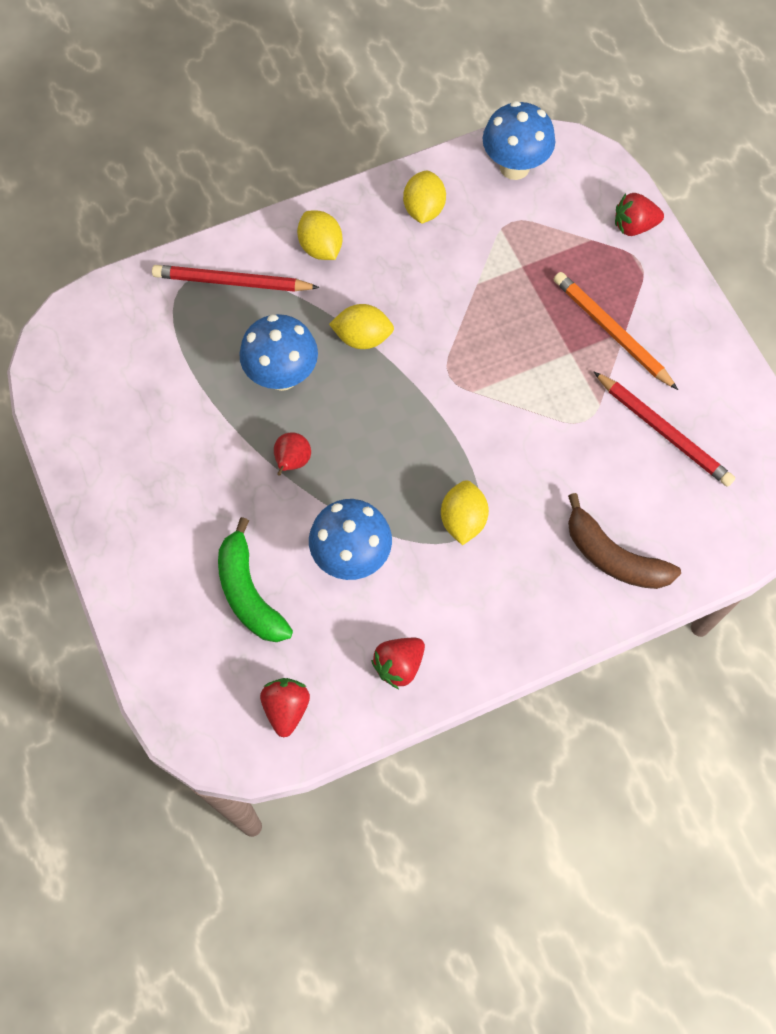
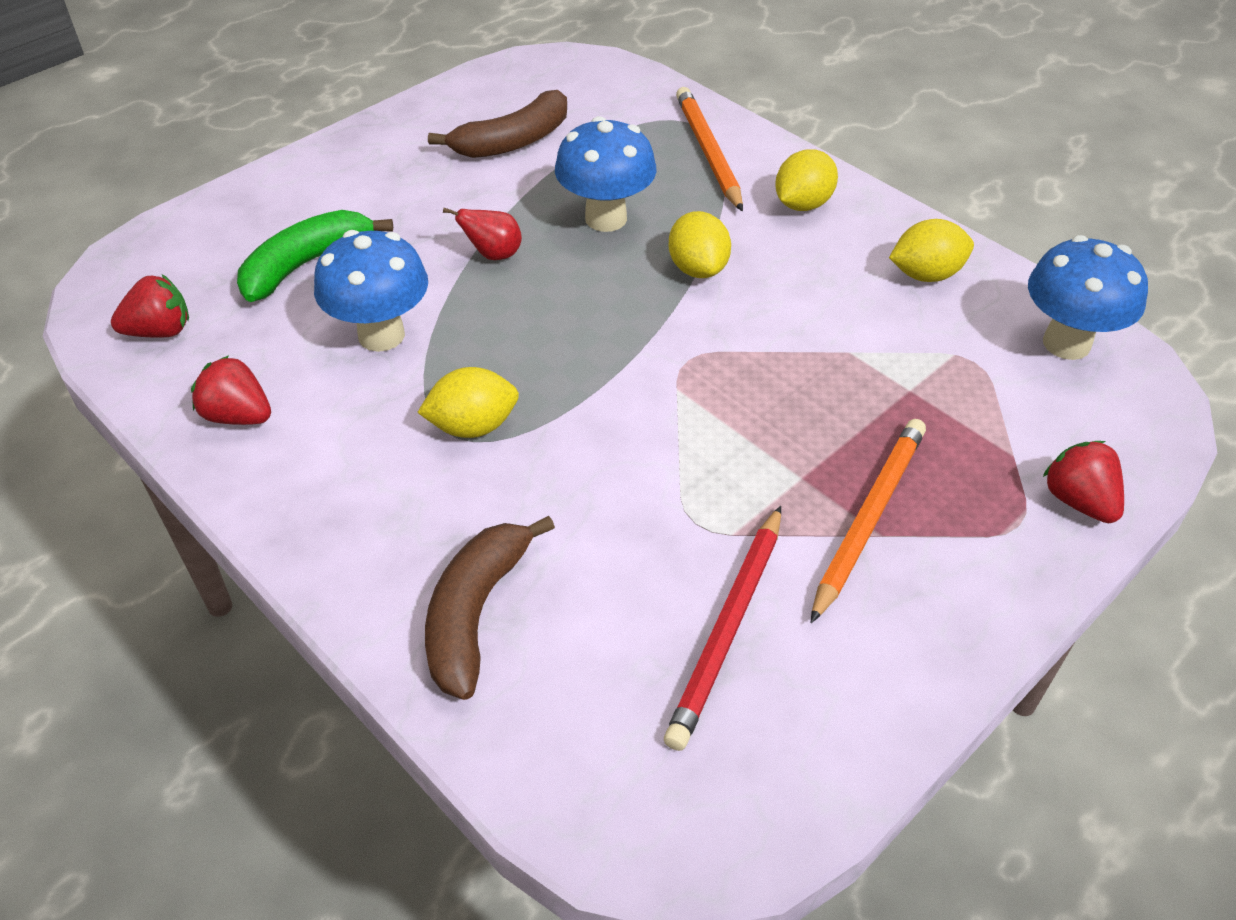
camera: 70 degrees right, 20 degrees down
(155, 410) = (513, 141): none -> brown banana
(232, 282) = (708, 152): red pencil -> orange pencil

